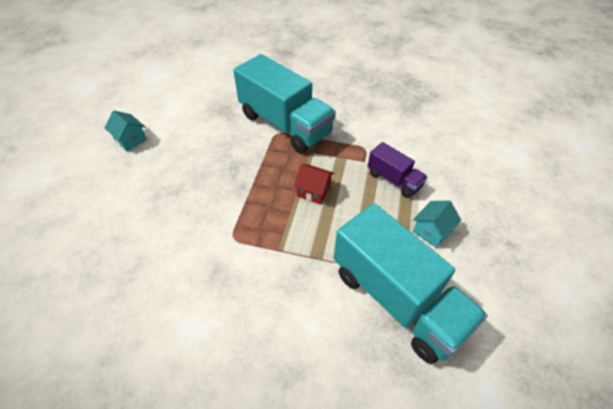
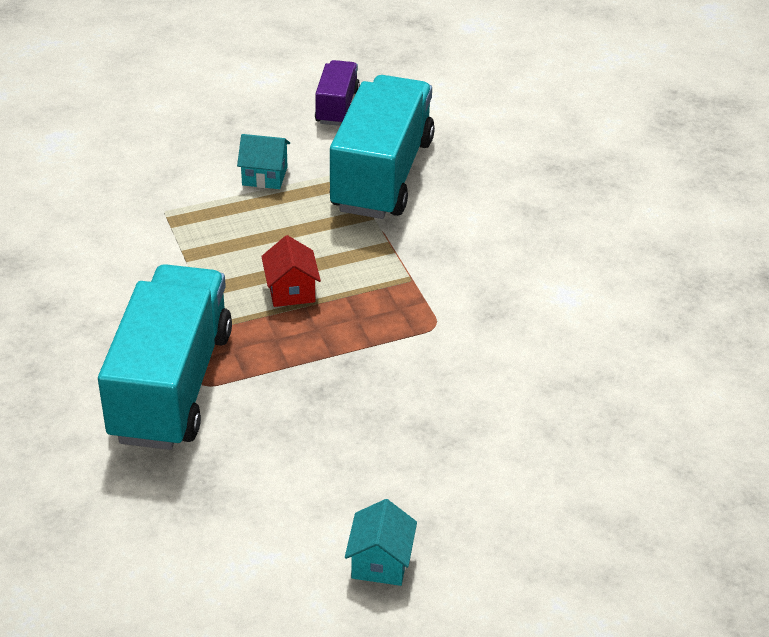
camera: 125 degrees left, 10 degrees down
(394, 180) = (202, 229): purple truck -> purple truck (337, 107)

